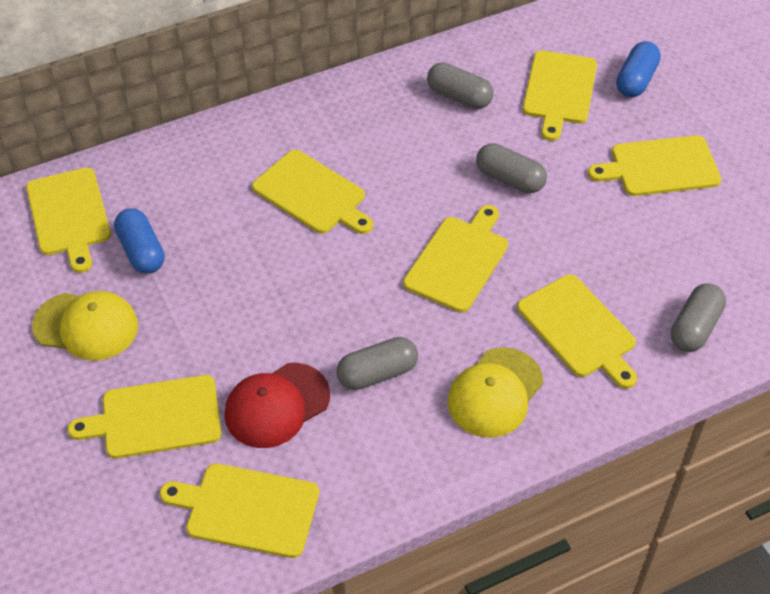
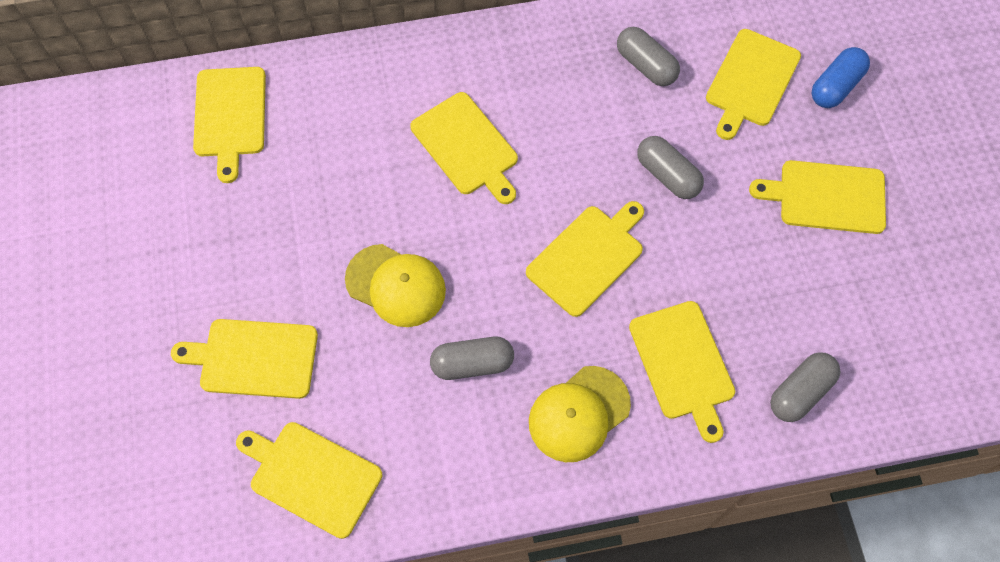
camera: 15 degrees right, 15 degrees up
(86, 326) = (216, 243): yellow cap -> yellow cap (396, 285)
(141, 251) = (287, 173): blue capsule -> none
(276, 405) = (368, 374): red cap -> none

